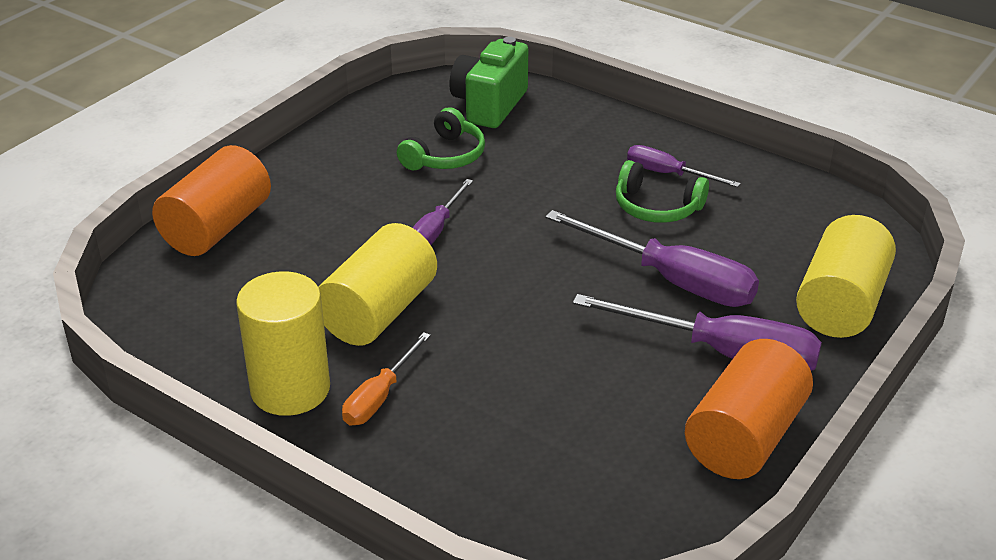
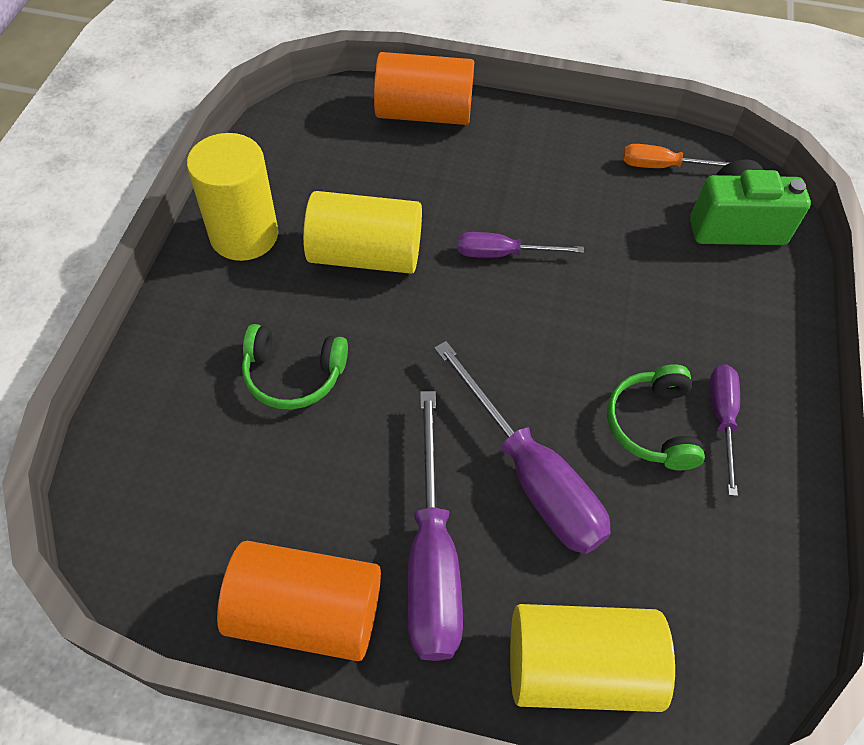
camera: 65 degrees right, 20 degrees up
(379, 396) = (256, 295): orange screwdriver -> orange screwdriver (663, 166)
(445, 156) = (623, 220): green headphones -> green headphones (293, 375)
(671, 280) = (530, 475): purple screwdriver -> purple screwdriver turned 45 degrees counterclockwise

